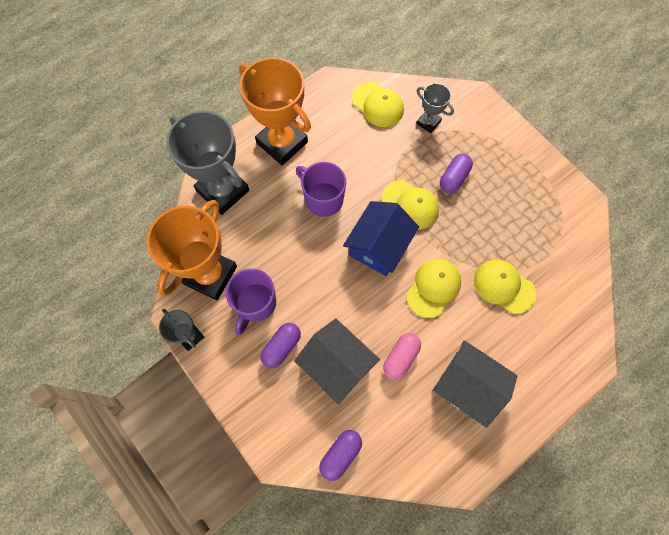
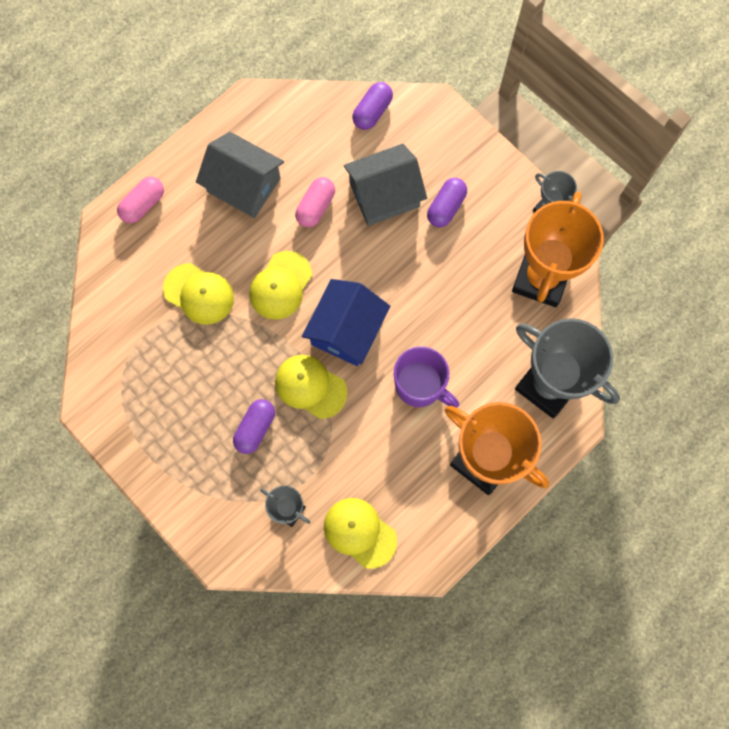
camera: 175 degrees right, 5 degrees up
(255, 304) = (482, 250): purple mug -> none
(336, 364) = (384, 195): grey house -> grey house turned 60 degrees counterclockwise
(560, 374) = (143, 205): none -> pink capsule

